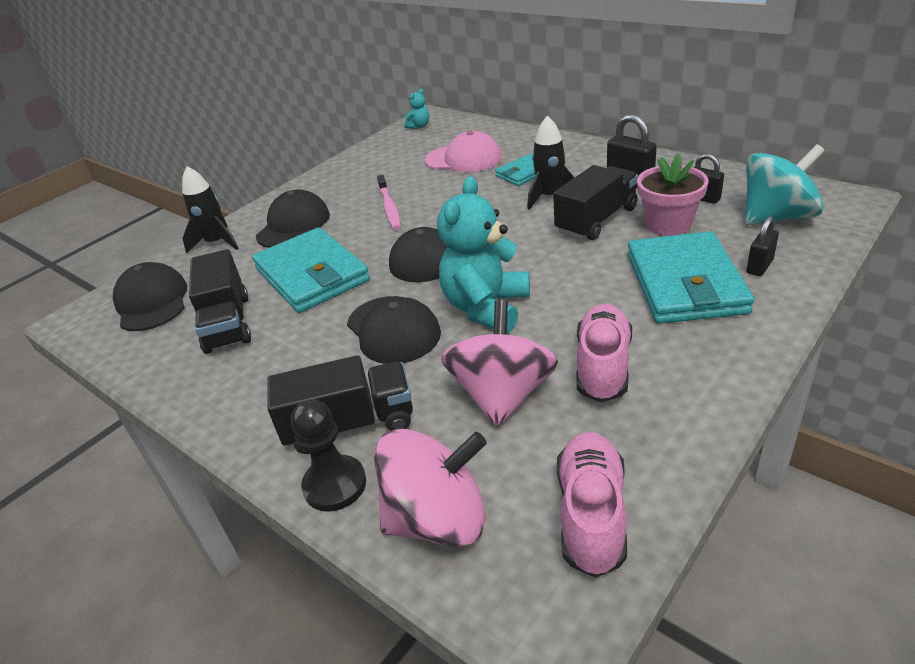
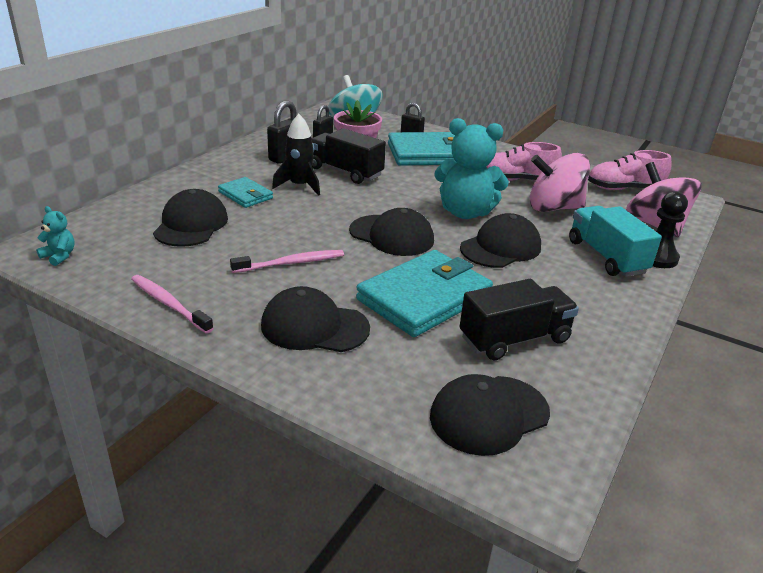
camera: 105 degrees left, 5 degrees down
(217, 243) = (347, 389): black rocket -> none
(345, 170) = (169, 304): none -> pink toothbrush
(350, 424) = (606, 257): black truck -> turquoise truck
(463, 159) = (191, 224): pink cap -> black cap

